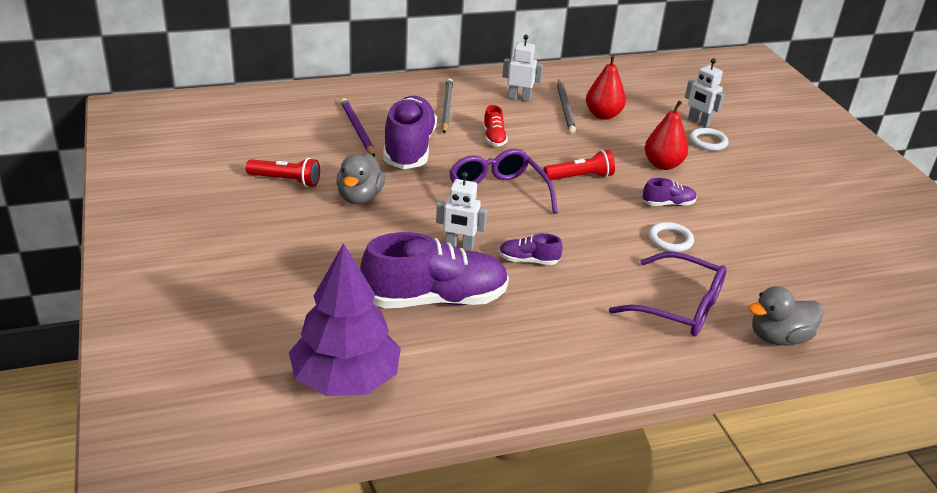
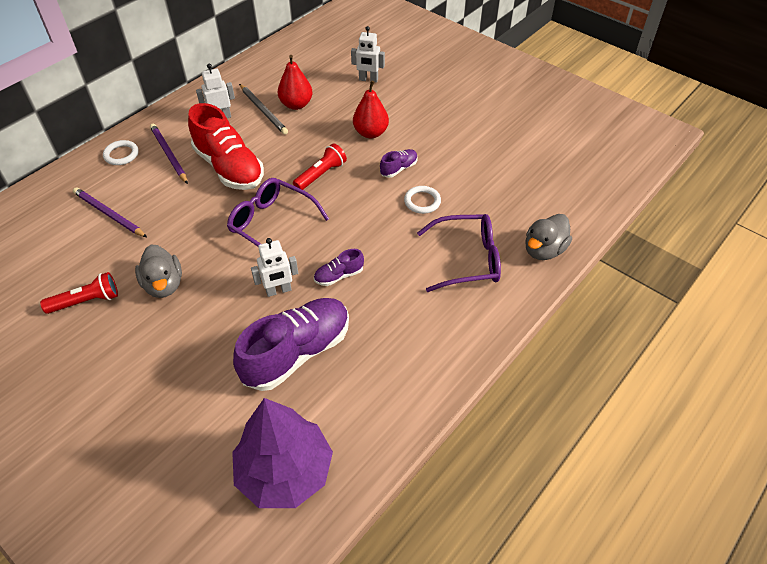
camera: 30 degrees left, 15 degrees up
(409, 149) = (168, 213): purple shoe -> none
(446, 108) = (169, 155): grey pencil -> purple pencil
(494, 138) = (229, 168): red shoe -> red shoe, size x2.22
(708, 142) = (387, 95): white ring -> white ring (121, 155)

